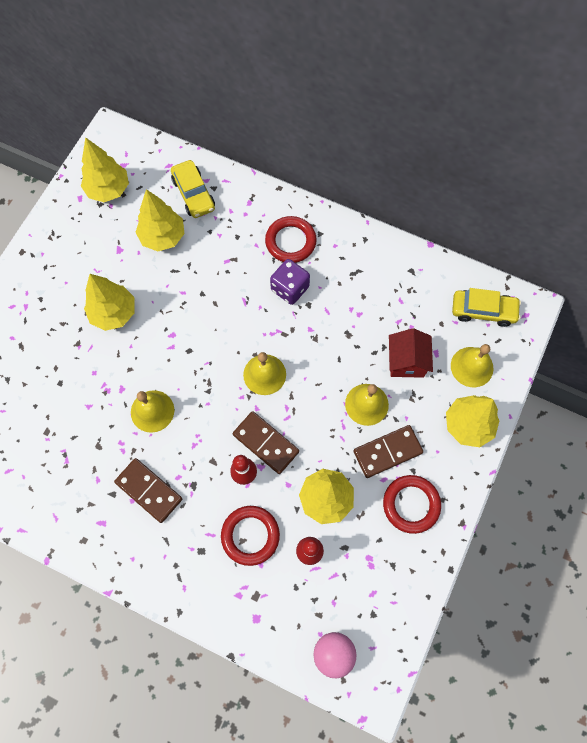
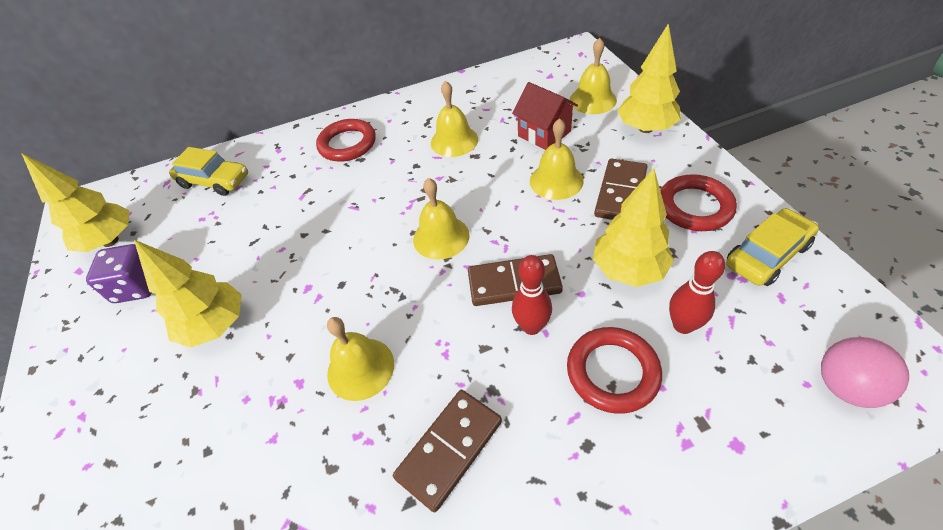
camera: 40 degrees left, 20 degrees down
(149, 491) = (450, 449): brown domino -> brown domino turned 45 degrees counterclockwise
(163, 237) = (212, 228): yellow tree -> none
(290, 288) = (385, 168): purple dice -> purple dice (137, 286)
(350, 308) = (454, 141): none -> yellow bell
(483, 311) = (551, 71): yellow car -> yellow car (767, 255)

